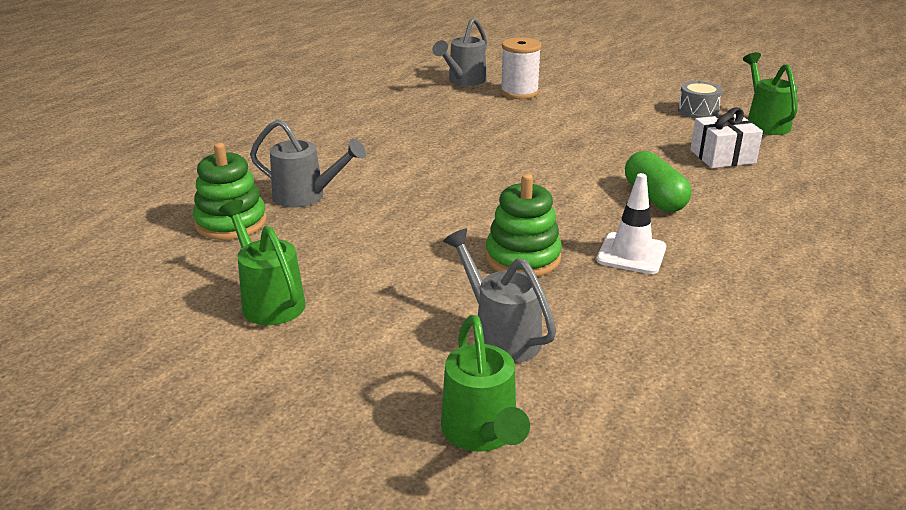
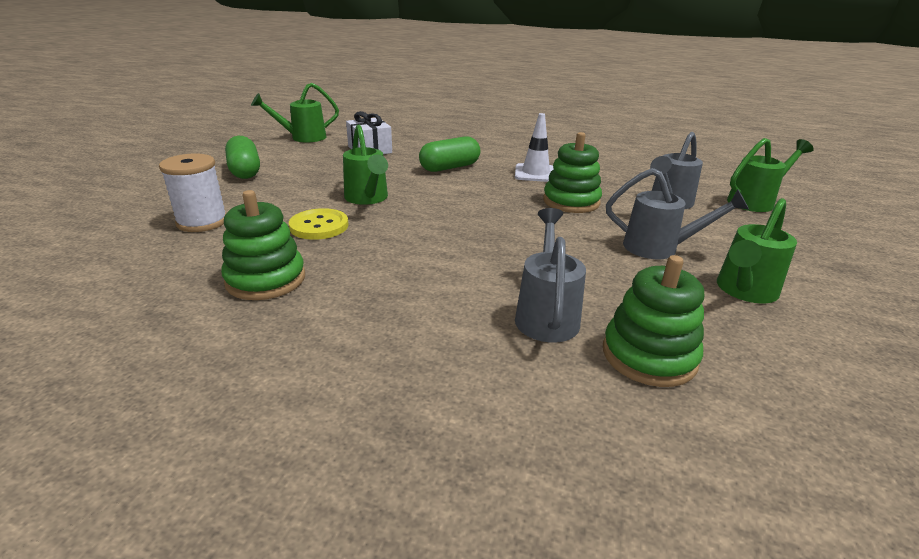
camera: 105 degrees left, 0 degrees up
(415, 113) = (266, 279): none -> green stacking toy
(464, 81) = (138, 259): grey watering can -> grey watering can (659, 248)
(497, 128) = (319, 226): none -> yellow button
(556, 148) = (368, 199): none -> green watering can
(639, 101) = (245, 171): none -> green capsule
(698, 111) = (275, 153): grey drum -> none

